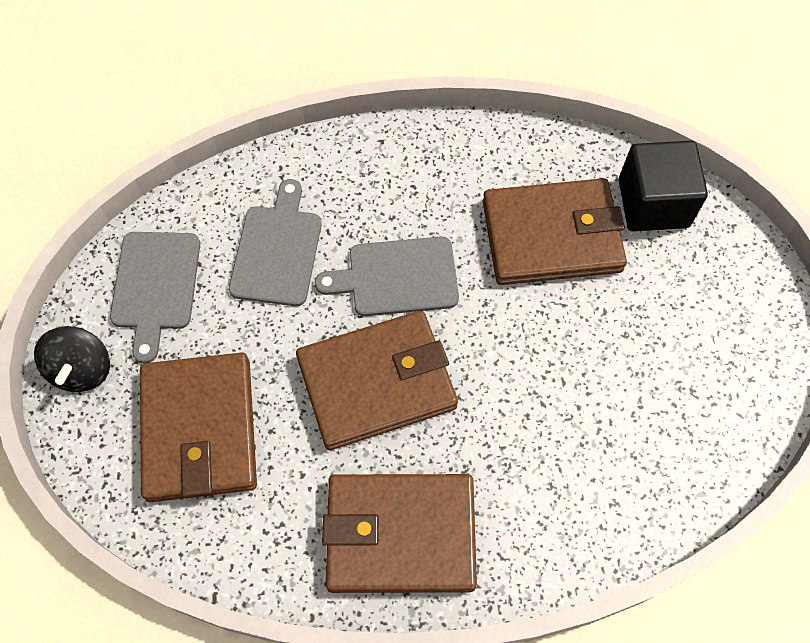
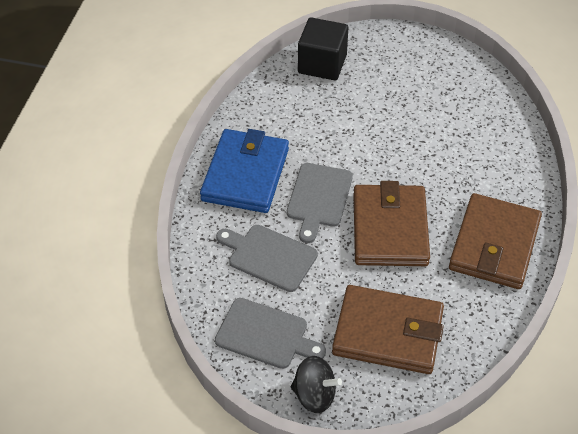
camera: 70 degrees left, 15 degrees down
(402, 178) = (245, 175): none -> blue wallet
(551, 236) = (323, 116): brown wallet -> none

